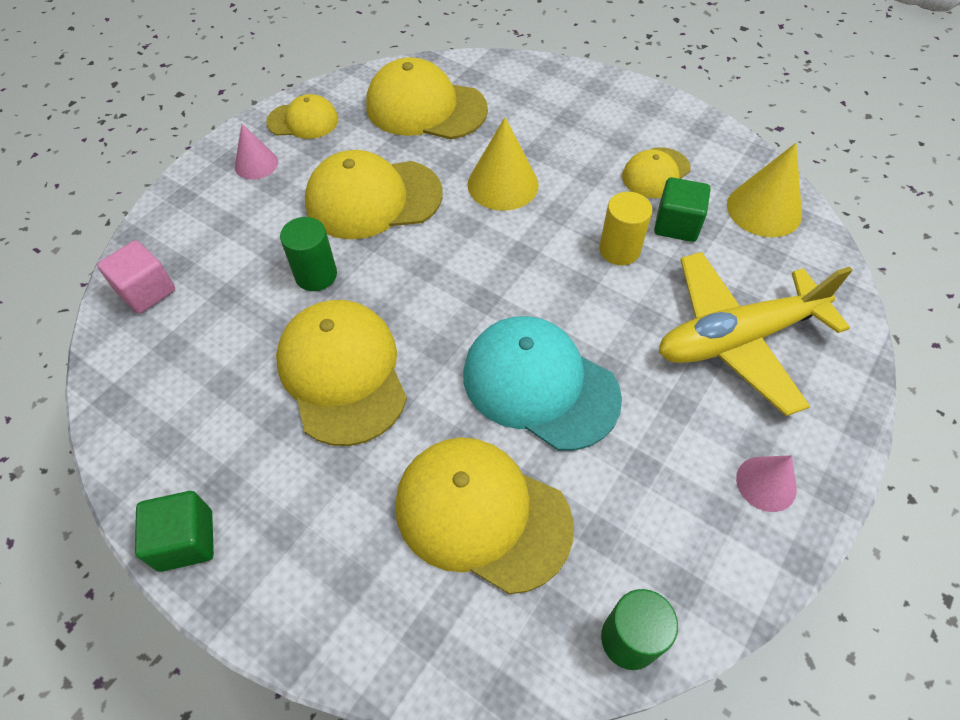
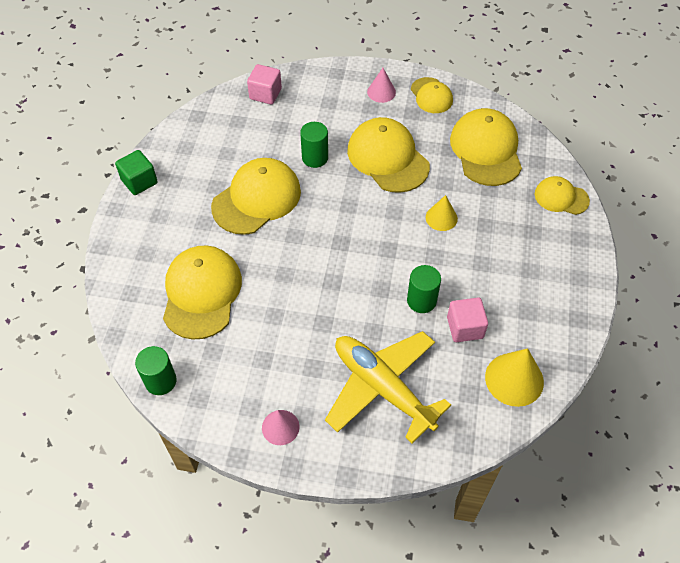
camera: 65 degrees right, 0 degrees up
(502, 184) = (441, 218): yellow cone -> yellow cone, size x0.62
(540, 385) = (293, 292): turquoise cap -> none
(619, 250) = (421, 300): yellow cylinder -> green cylinder
(656, 173) = (509, 301): yellow cap -> yellow cap (561, 197)
(676, 225) = (465, 327): green cube -> pink cube

